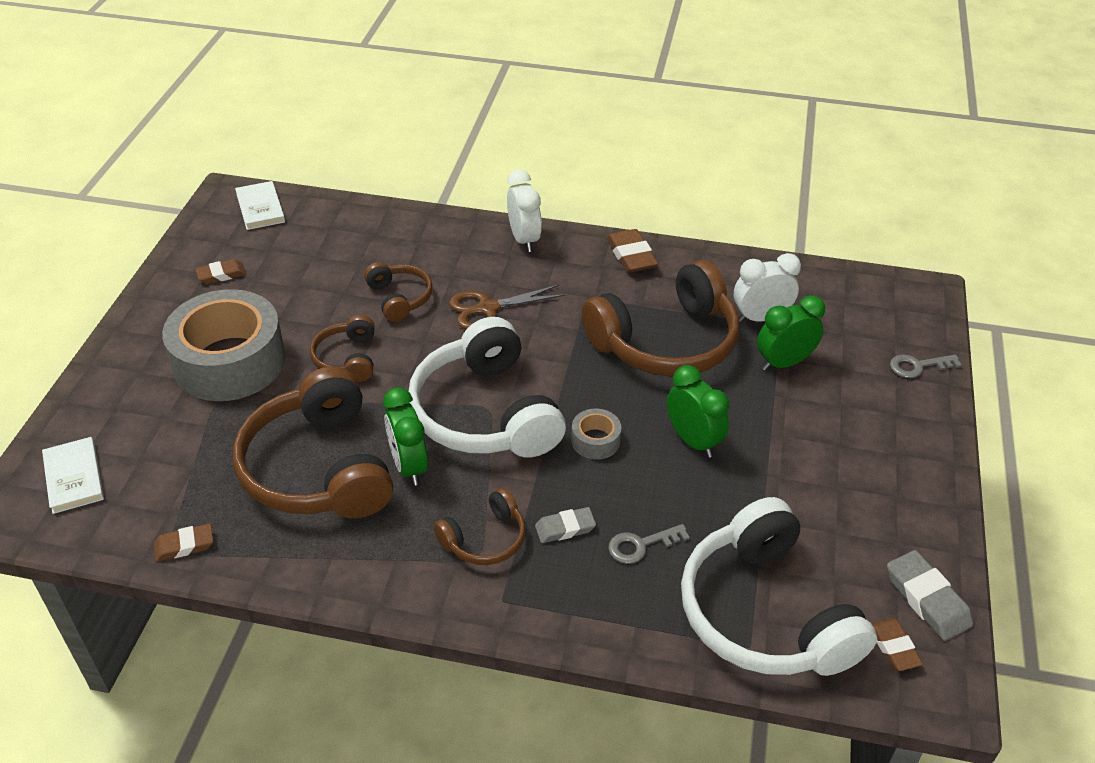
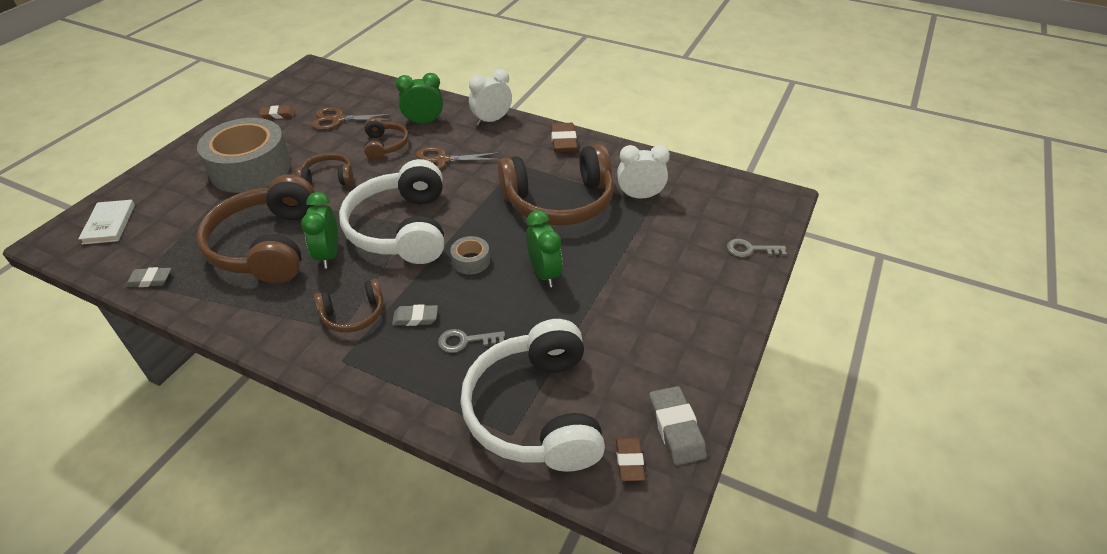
camera: 15 degrees right, 0 degrees up
(184, 545) = (150, 280): brown eraser -> grey eraser
(260, 208) = (326, 78): white book -> none
(313, 269) = (338, 120): none -> brown scissors
(347, 358) = (328, 178): brown headphones -> brown headphones turned 75 degrees clockwise
(524, 239) = (492, 120): white clock -> white clock turned 120 degrees counterclockwise
(784, 363) = (642, 230): green clock -> green clock (424, 122)

